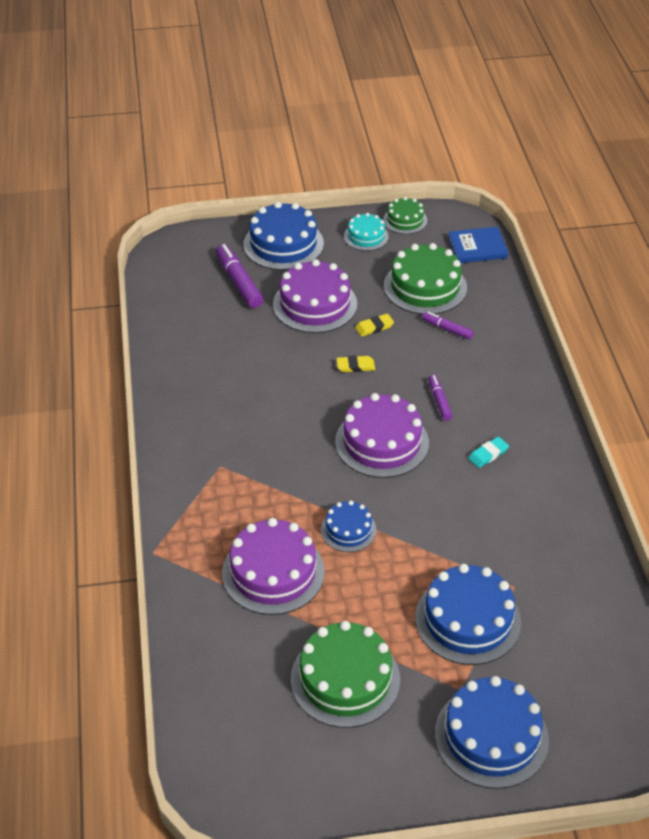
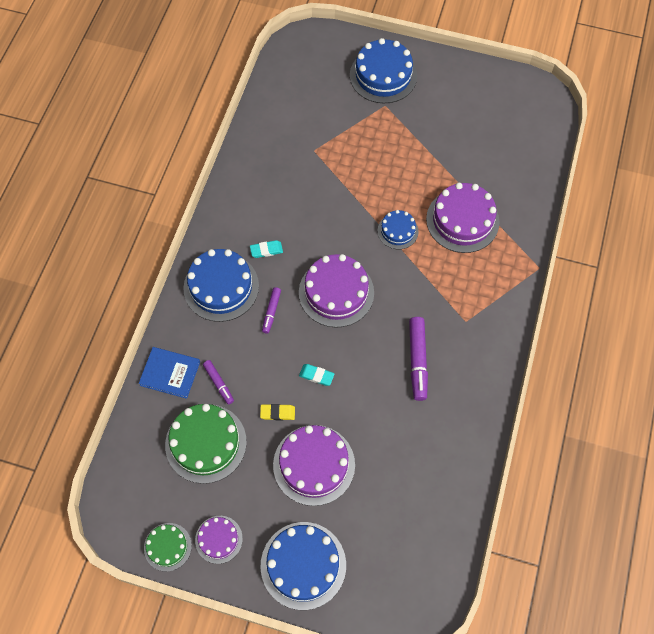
camera: 155 degrees left, 20 degrees up
(239, 282) = (369, 527): purple marker -> purple marker (417, 361)
(345, 679) = (448, 136): green cake -> none
(355, 366) = (316, 375): yellow eraser -> turquoise eraser
(366, 236) = (218, 539): turquoise cake -> purple cake
(468, 620) = (356, 141): blue cake -> blue cake (221, 287)
(477, 247) = (127, 474): blue book -> blue book (170, 373)

